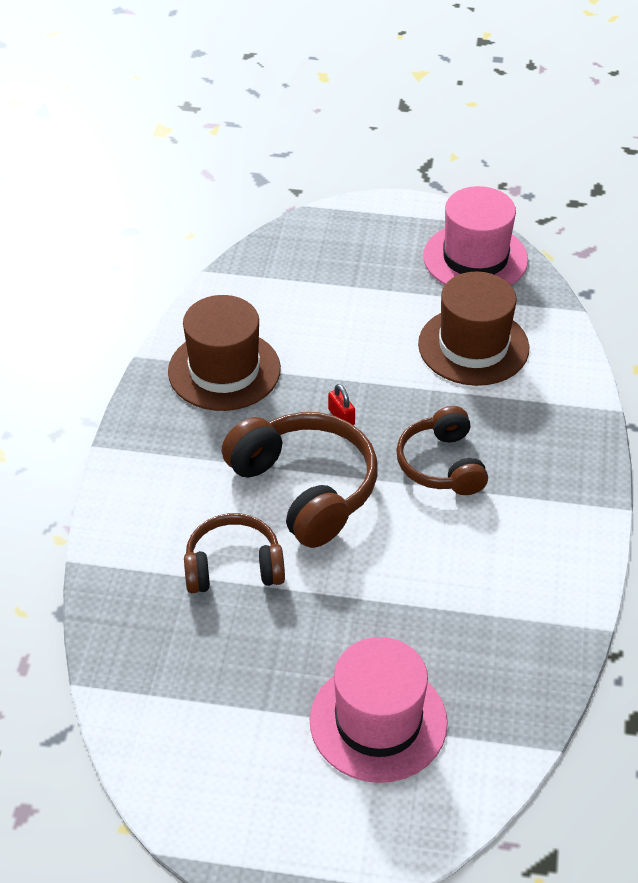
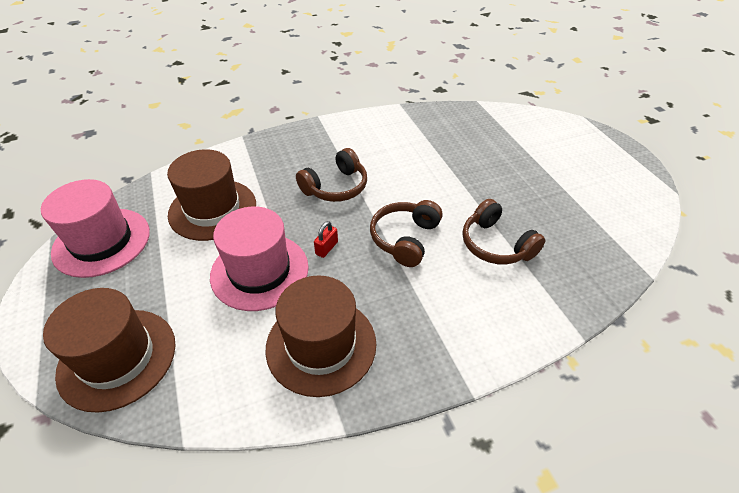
camera: 120 degrees left, 0 degrees up
(305, 488) = (405, 239): brown headphones -> brown headphones, size x0.65
(313, 250) = (117, 358): none -> brown hat
(378, 721) = (524, 151): pink hat -> pink hat (259, 271)

